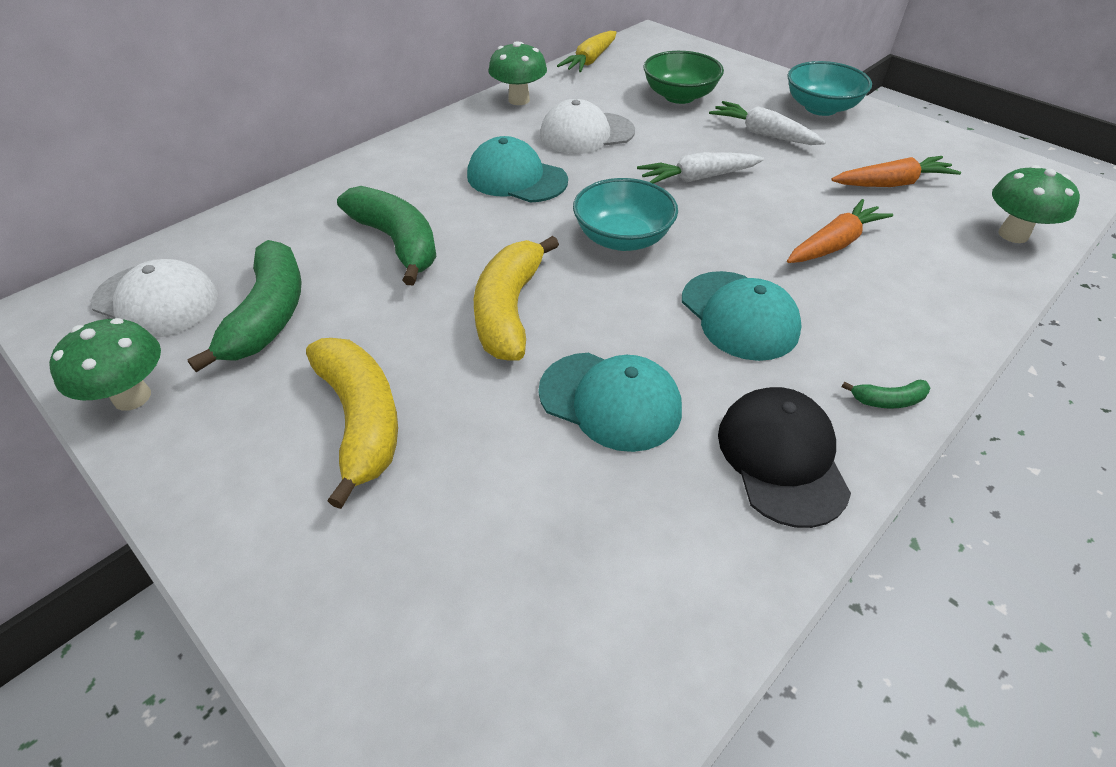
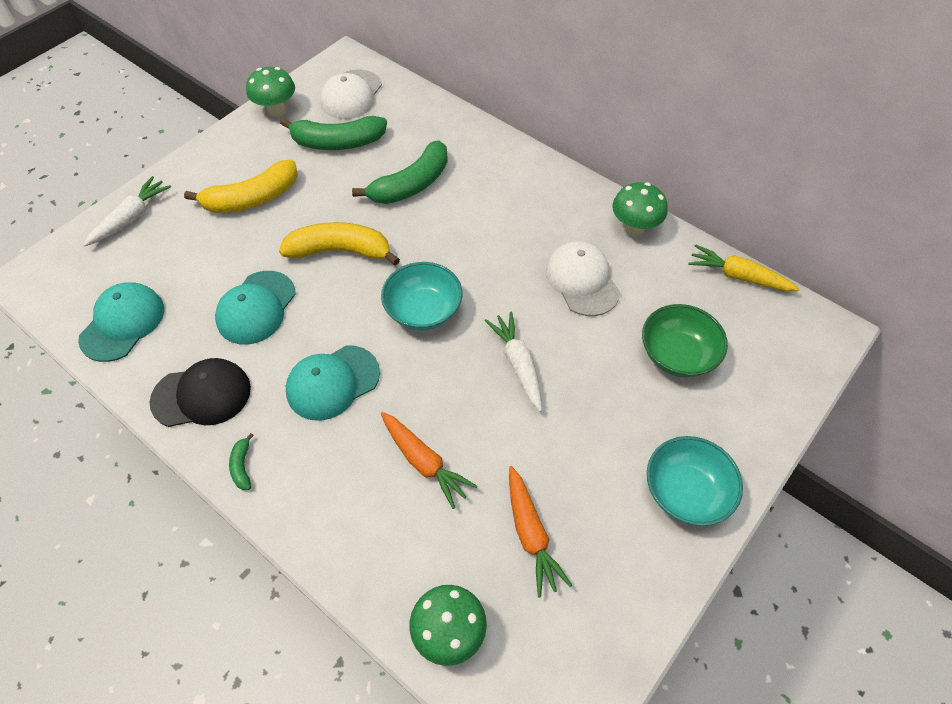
camera: 85 degrees right, 10 degrees up
(516, 178) = (500, 239): turquoise cap -> turquoise cap (123, 323)
(763, 134) = (612, 426): white carrot -> white carrot (131, 218)

